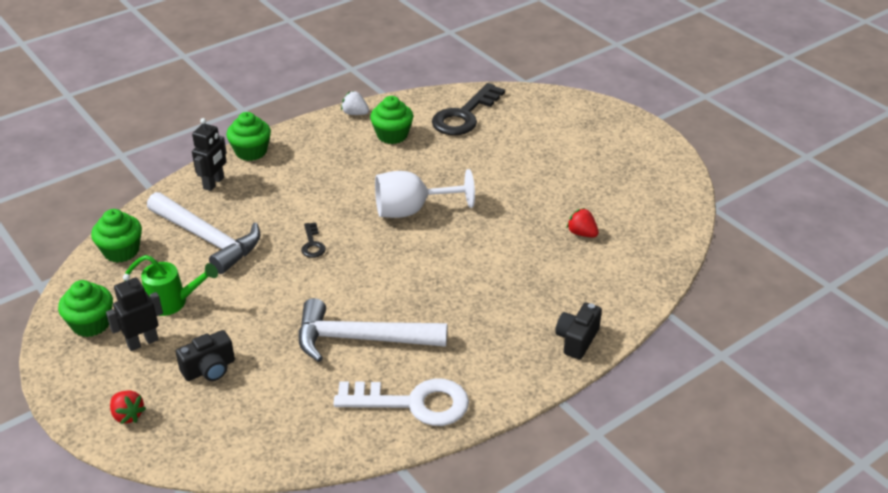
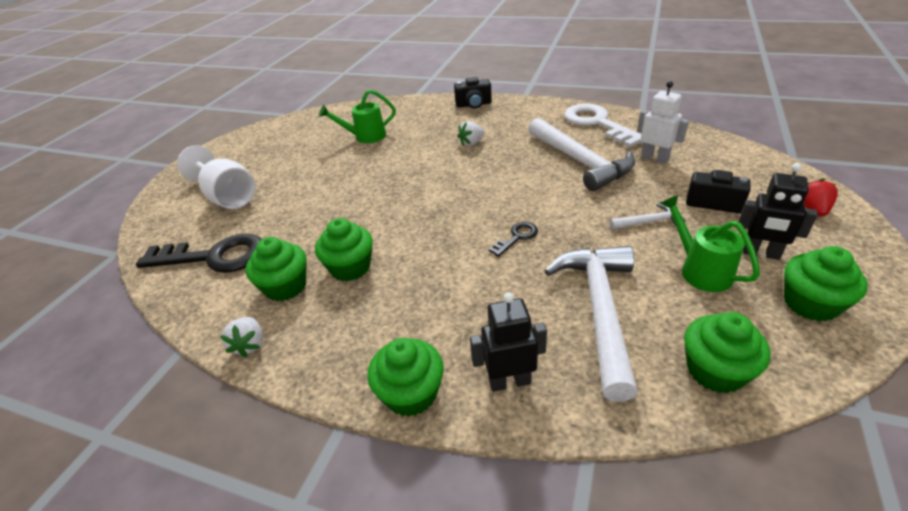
camera: 120 degrees left, 0 degrees up
(240, 316) = (649, 222): none -> white hammer
(303, 389) = (654, 158): none -> white robot
(378, 163) = (350, 267): none -> green cupcake
(412, 210) = (410, 211): white goblet -> white goblet (228, 197)
(482, 292) = (471, 143): none -> white strawberry
(582, 233) = (365, 137): red strawberry -> green watering can

